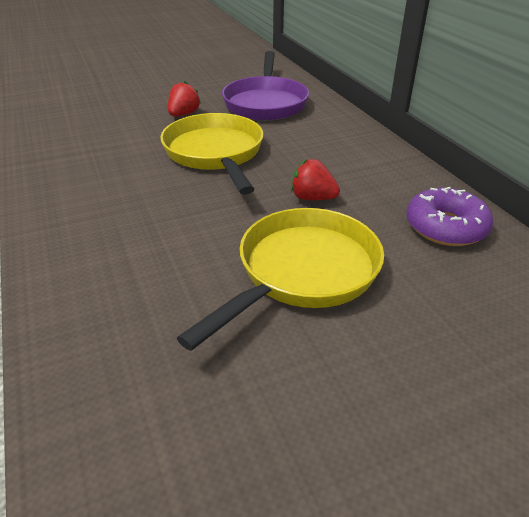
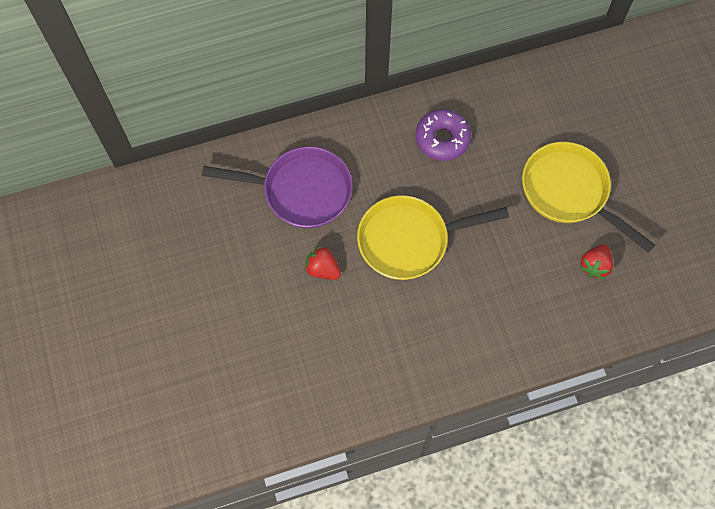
camera: 85 degrees left, 30 degrees up
(312, 198) = (484, 174): red strawberry -> red strawberry (594, 266)
(445, 227) = (524, 99): purple donut -> purple donut (442, 139)

